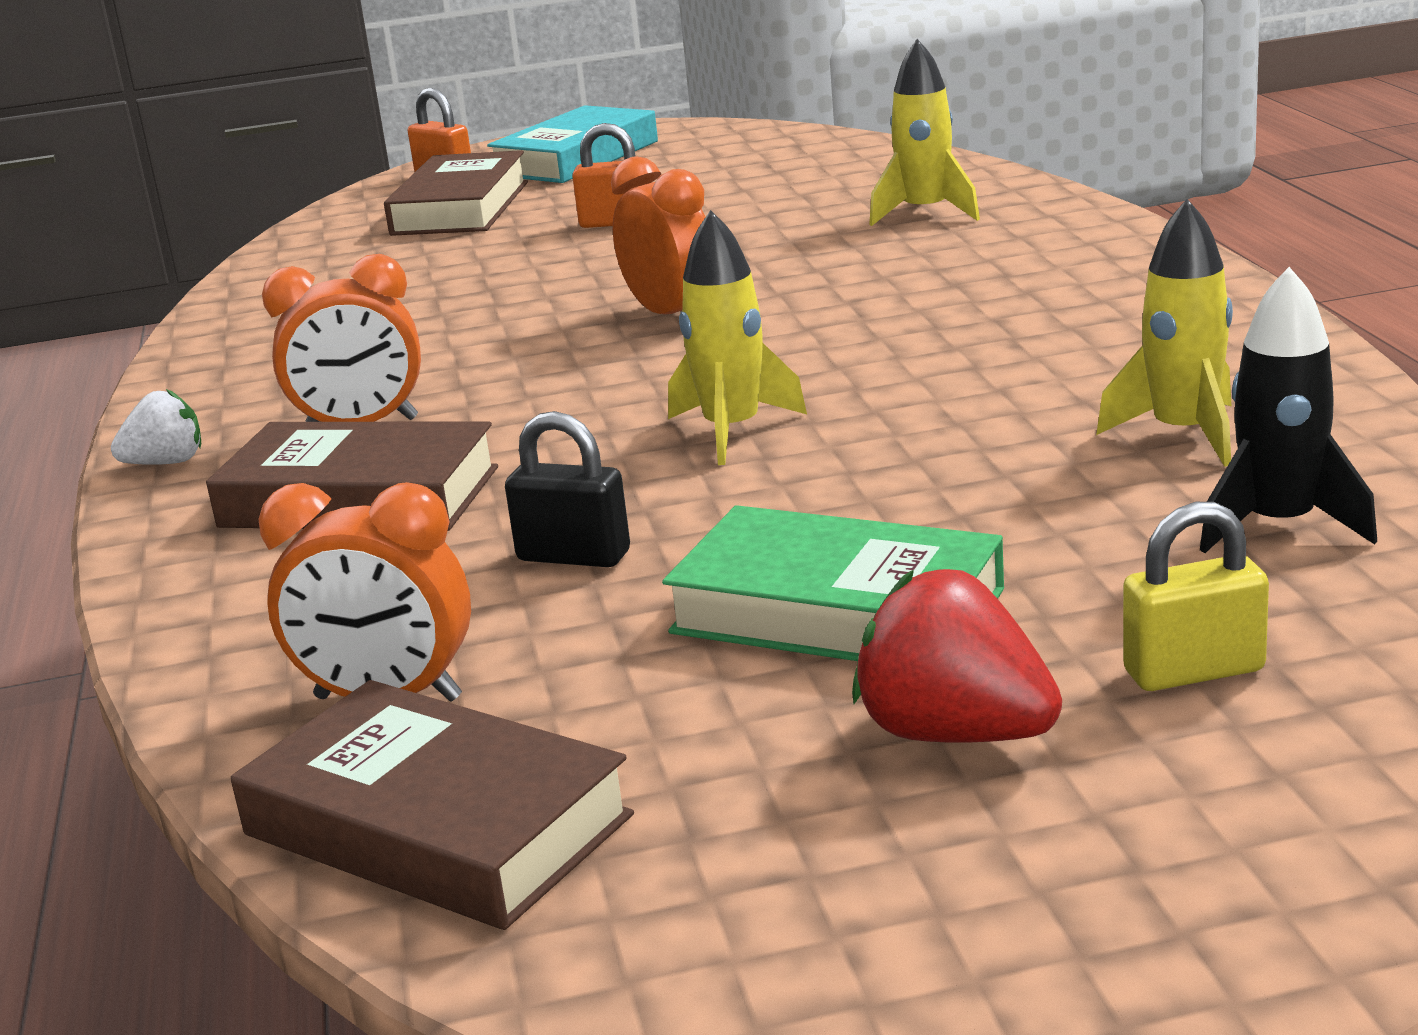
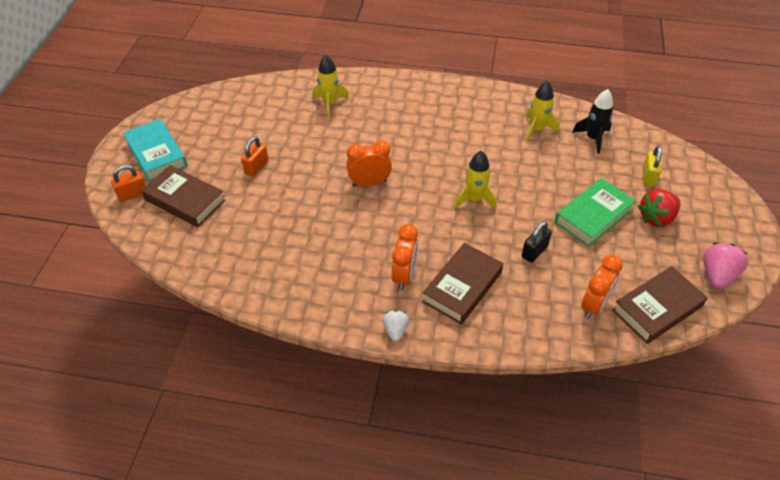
camera: 70 degrees left, 25 degrees up
(721, 943) = (717, 275): none -> pink strawberry

